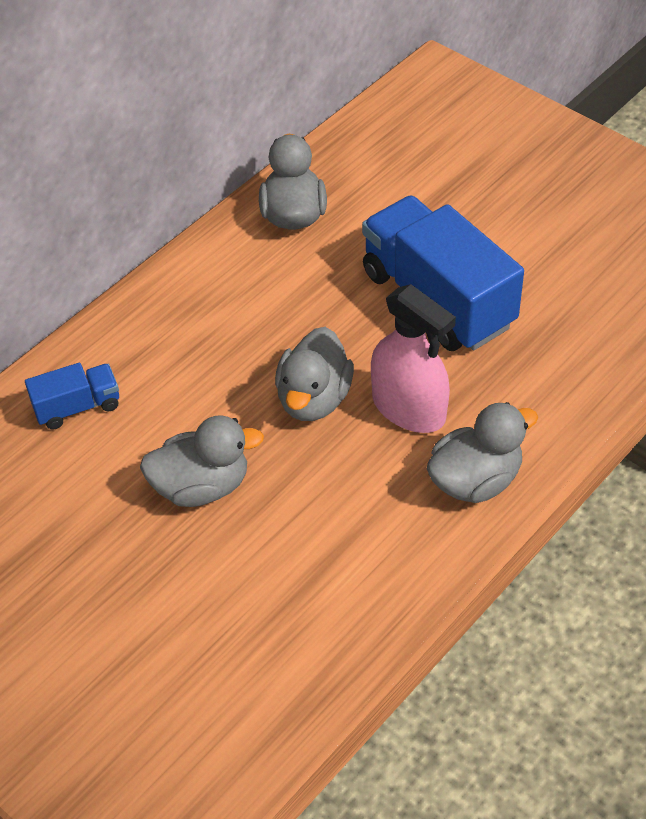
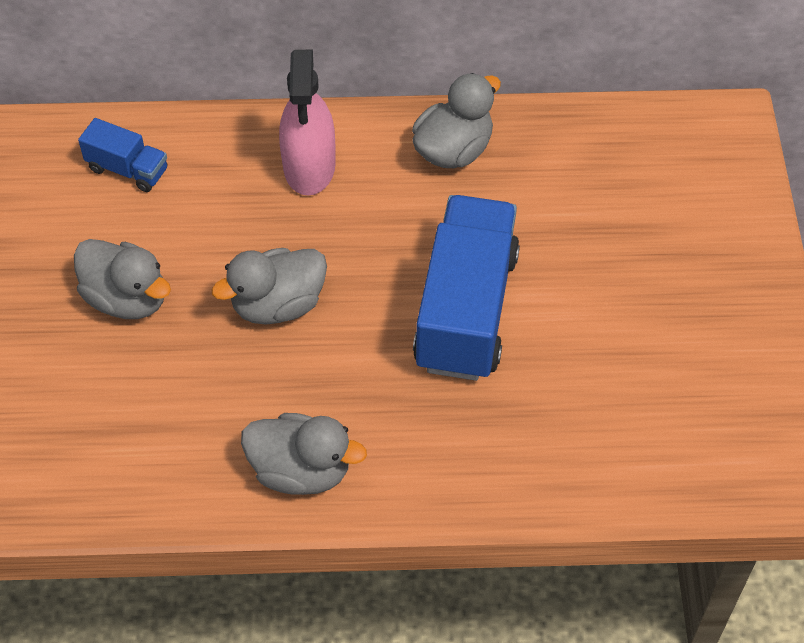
camera: 45 degrees right, 5 degrees up
(409, 408) = (331, 373): pink spray bottle -> pink spray bottle (309, 166)

